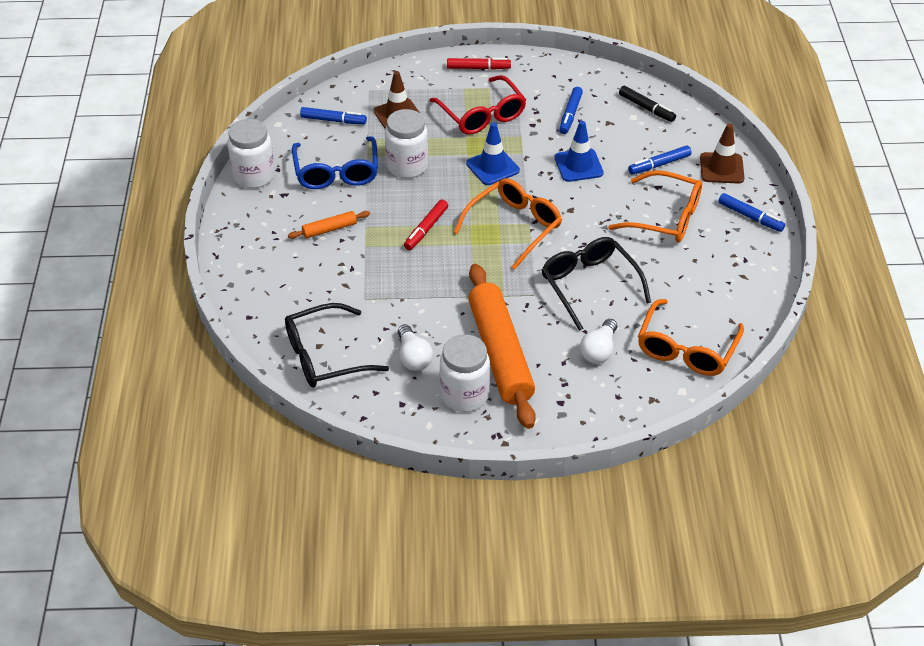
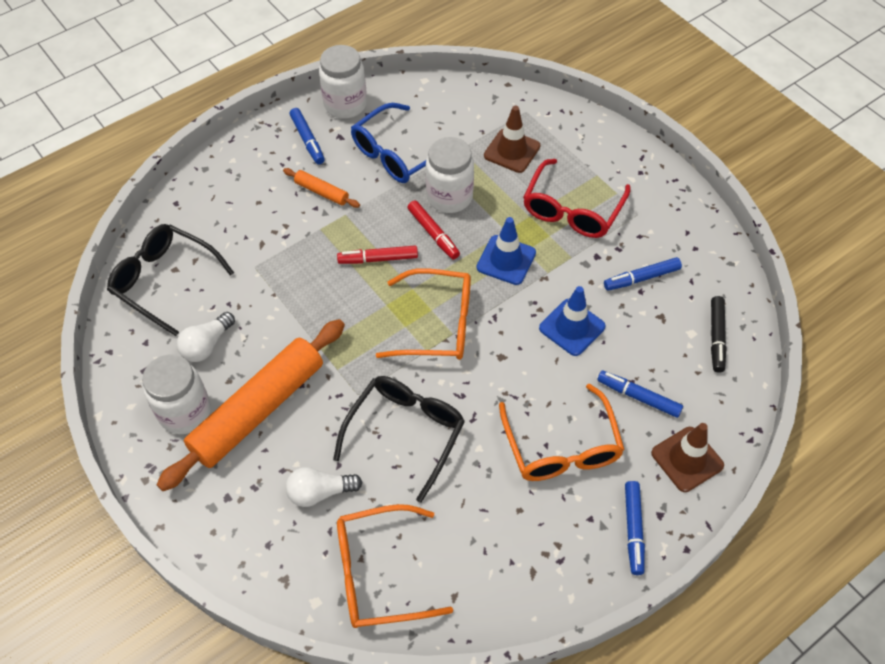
camera: 55 degrees right, 10 degrees up
(333, 120) = (462, 112): blue marker -> blue marker (307, 140)
(478, 68) = (637, 169): red marker -> red marker (433, 234)

